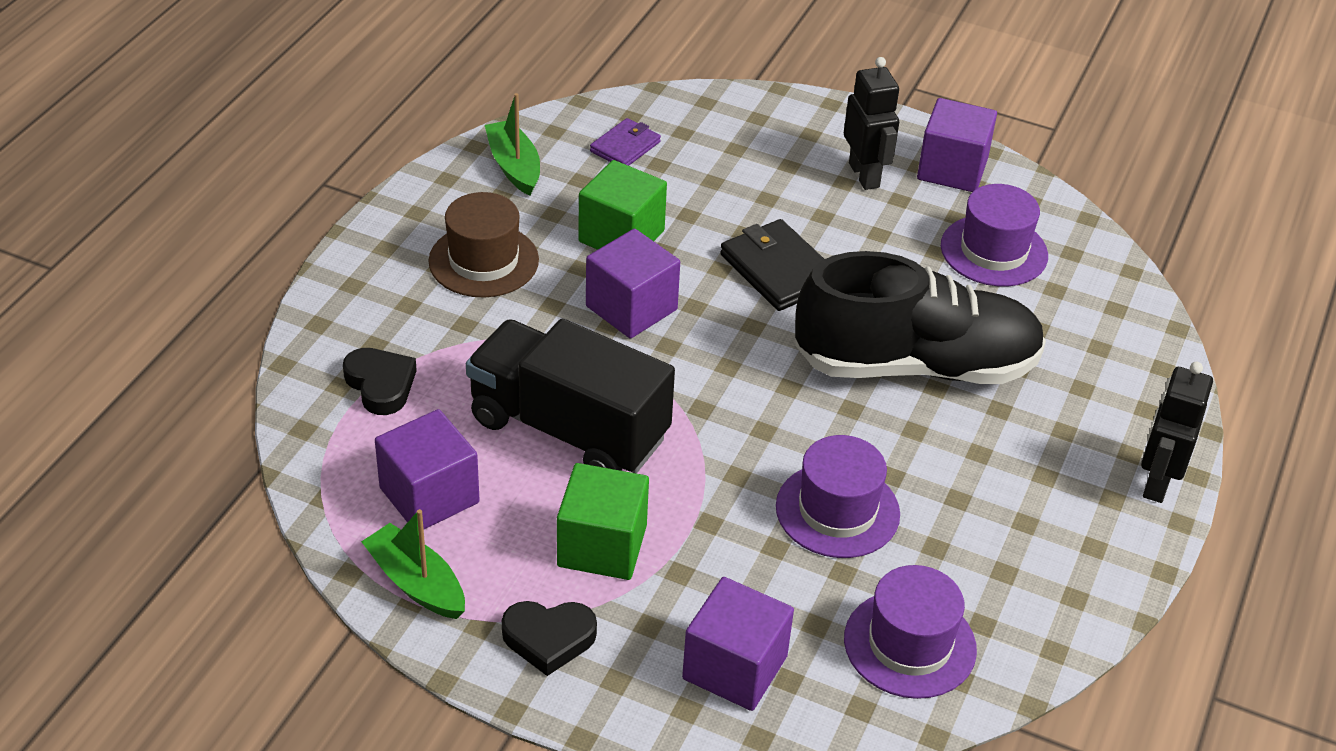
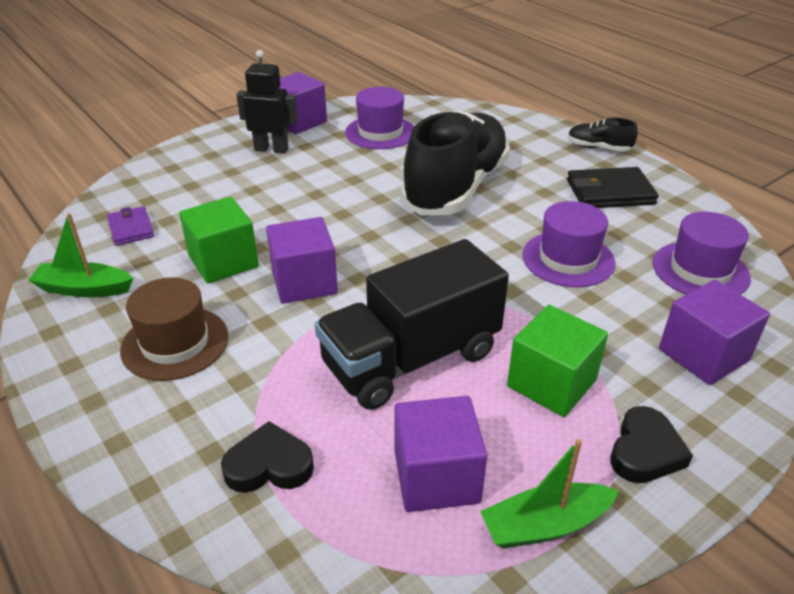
camera: 60 degrees left, 5 degrees down
(778, 270) = (325, 207): black wallet -> black wallet (610, 192)
(1156, 482) = (598, 148): black robot -> black shoe

